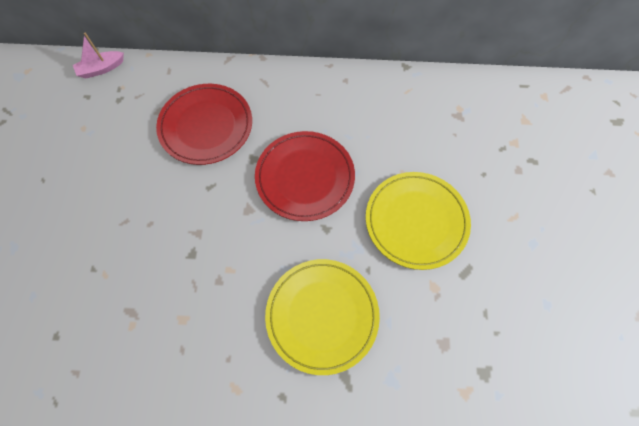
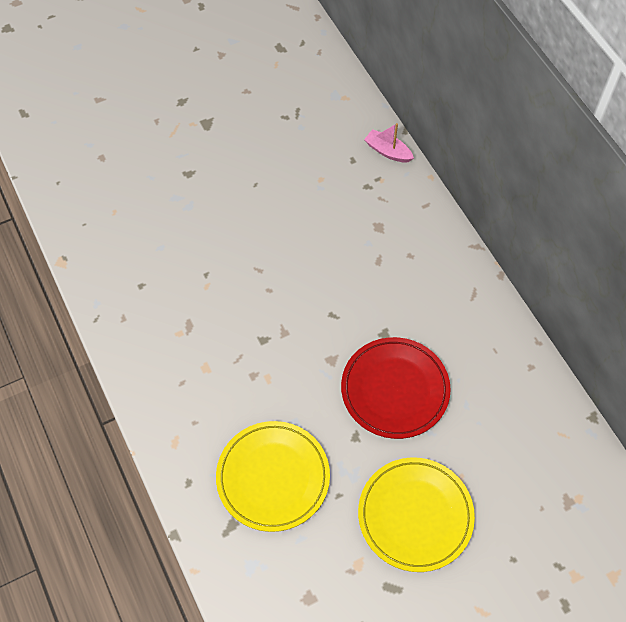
camera: 60 degrees right, 5 degrees down
(206, 126) = (390, 274): red plate -> none

